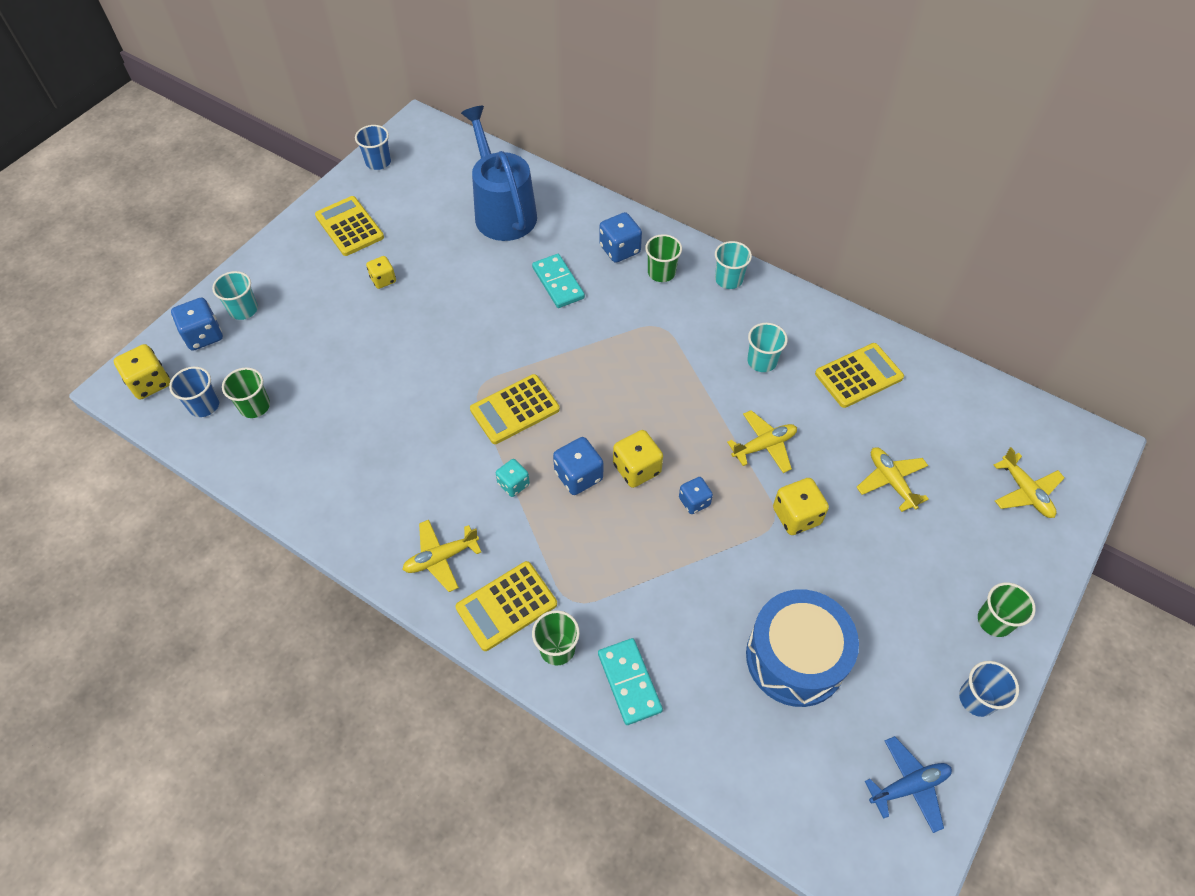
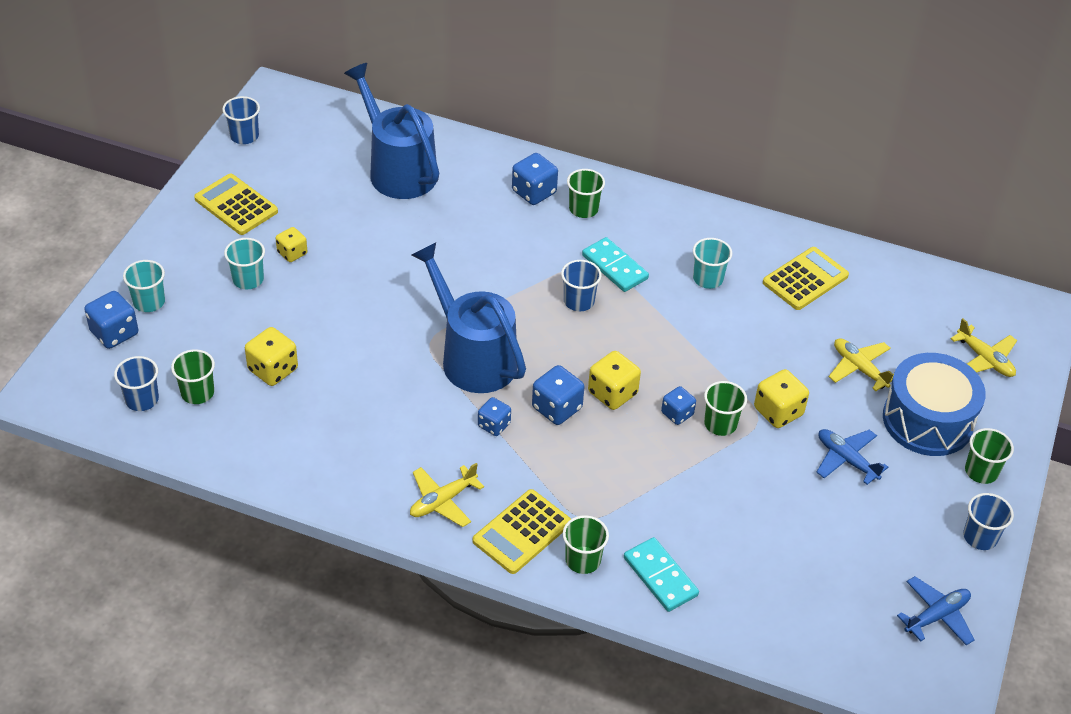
camera: 15 degrees left, 10 degrees down
(150, 383) = (73, 387): yellow dice -> yellow dice (273, 369)
(513, 484) = (494, 425): turquoise dice -> blue dice
(515, 409) = (473, 357): yellow calculator -> blue watering can
(558, 283) = (479, 232): turquoise domino -> turquoise domino (614, 267)
(631, 366) = (579, 301): none -> blue cup
(728, 279) = (653, 207): turquoise cup -> turquoise cup (248, 279)
(734, 520) = (720, 424): none -> green cup
(764, 446) = (730, 355): yellow plane -> none
(795, 657) = (809, 531): blue drum -> blue drum (927, 420)
(854, 582) = (846, 460): none -> blue plane

